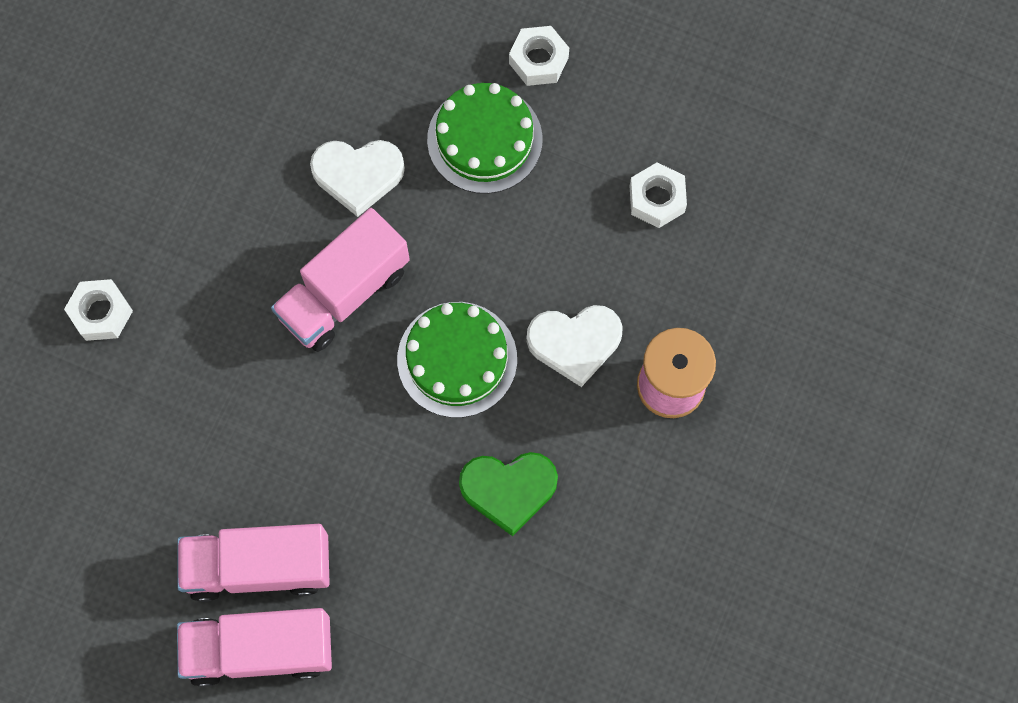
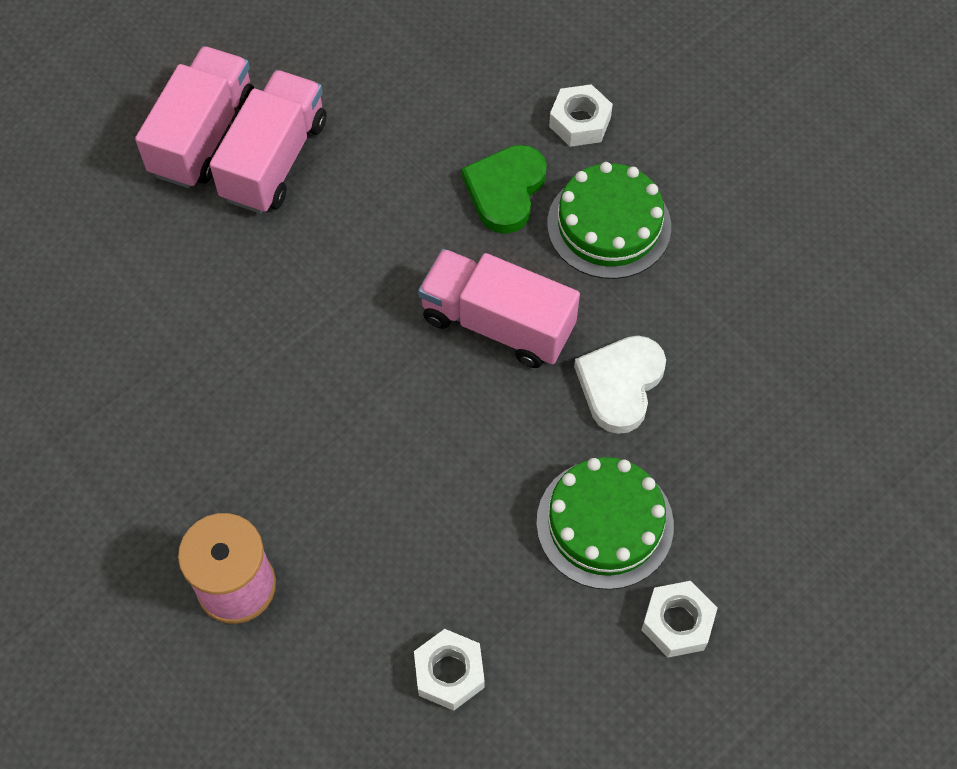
camera: 115 degrees right, 10 degrees down
(344, 293) = (497, 323): pink truck -> pink truck turned 45 degrees counterclockwise
(457, 359) = (376, 395): green cake -> green cake (609, 225)
(508, 489) = (222, 386): green heart -> green heart (505, 190)
(575, 343) = (333, 512): white heart -> none

